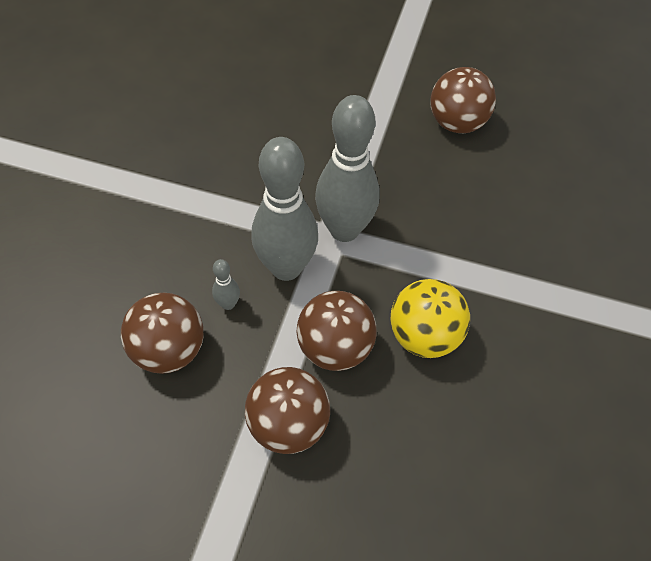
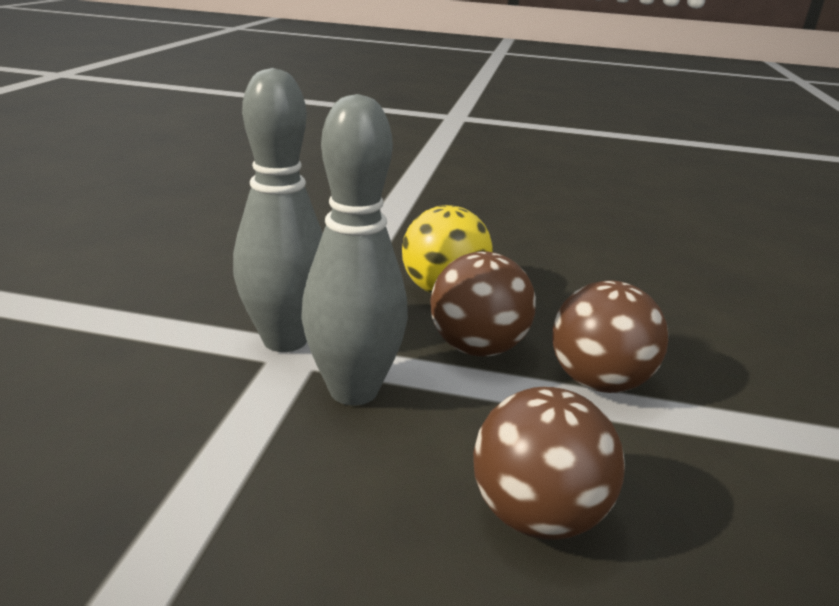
camera: 95 degrees left, 30 degrees down
(228, 304) = (430, 448): grey bowling pin -> none
(456, 123) = (114, 256): brown ball -> none

